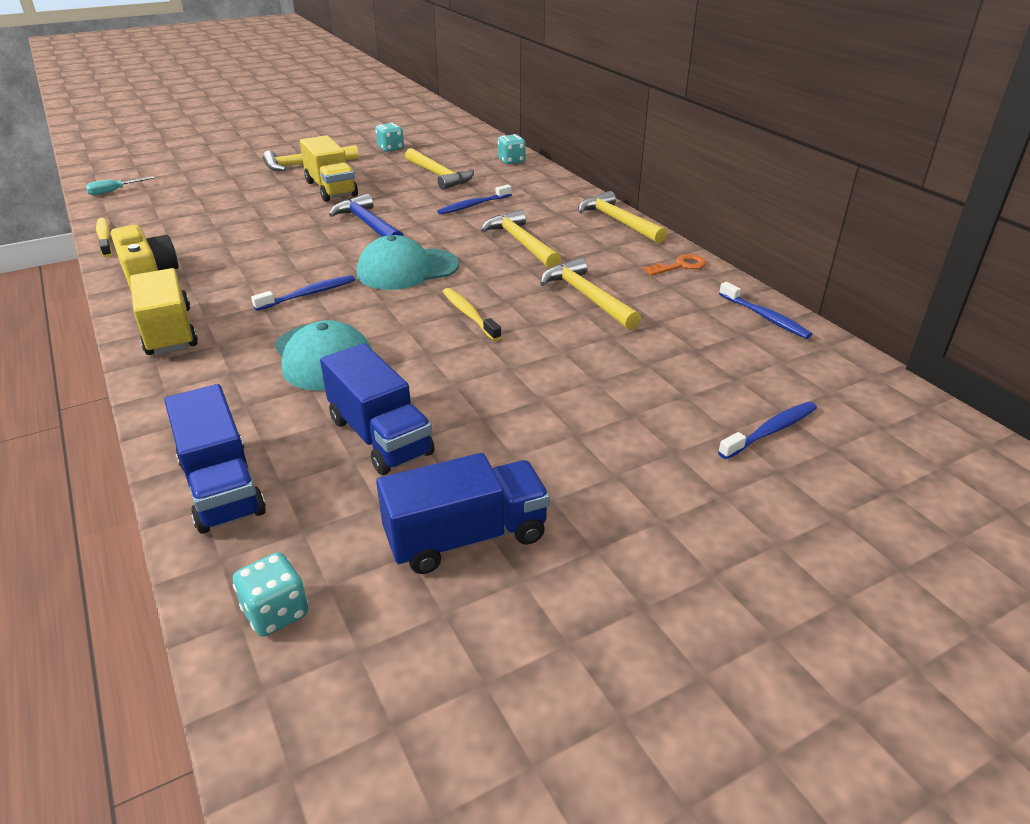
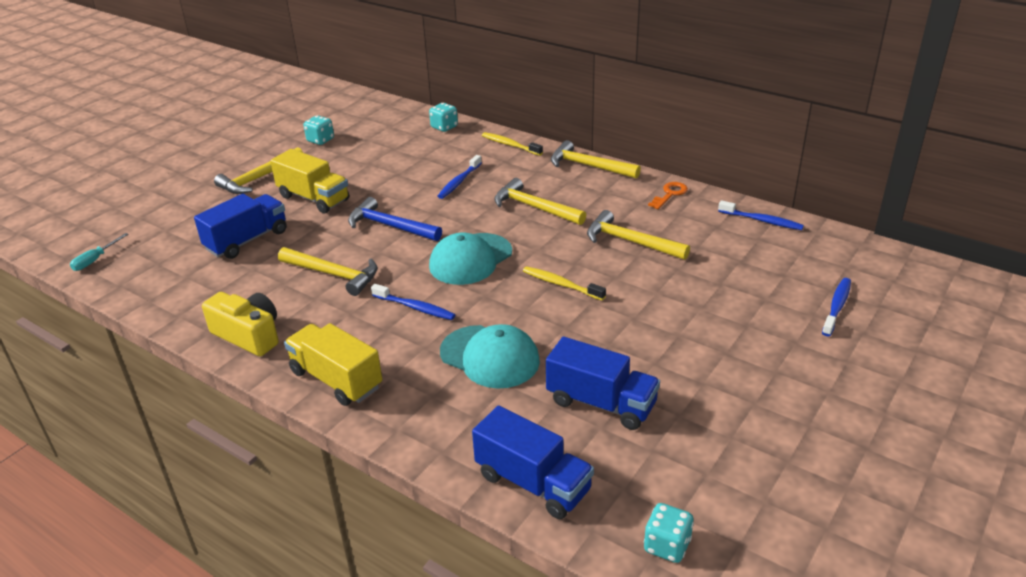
camera: 25 degrees left, 0 degrees up
(105, 238) = (155, 312): yellow toothbrush -> yellow toothbrush (510, 145)
(308, 294) = (415, 307): blue toothbrush -> blue toothbrush turned 90 degrees clockwise
(439, 175) = (397, 158): yellow hammer -> yellow hammer (333, 274)
(466, 537) = (729, 449): blue truck -> blue truck (247, 240)

